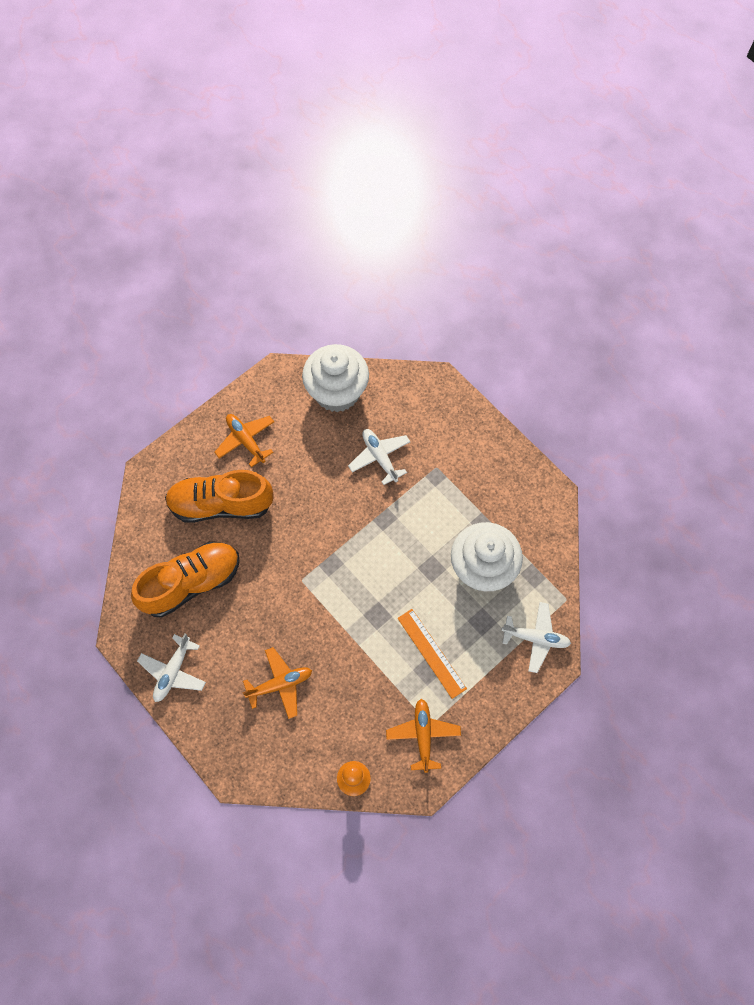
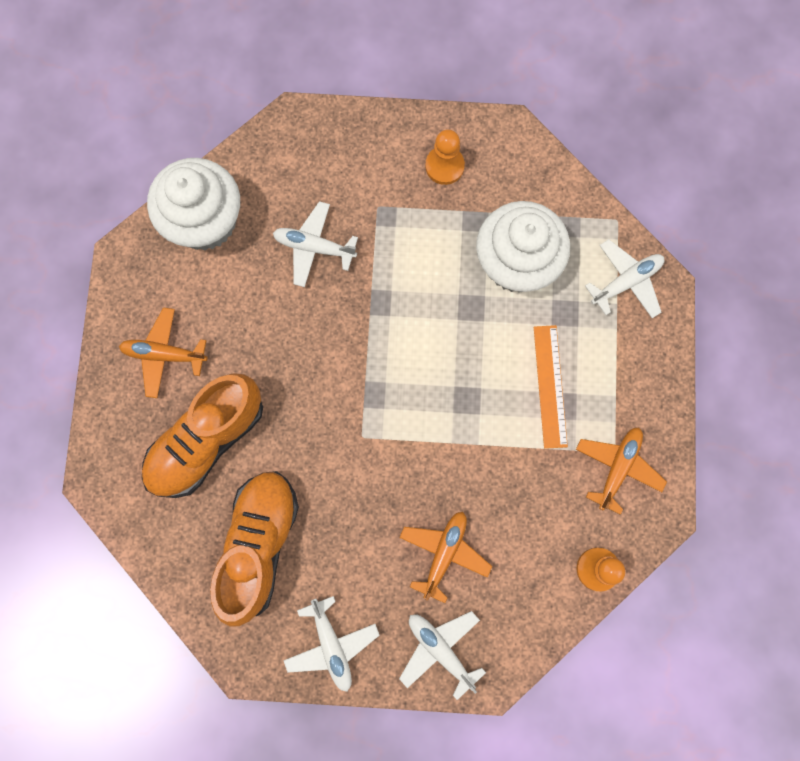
camera: 45 degrees left, 10 degrees up
(225, 732) = (440, 649): none -> white plane
(423, 735) = (617, 468): orange plane -> orange plane turned 75 degrees clockwise
(431, 653) = (550, 386): orange ruler -> orange ruler turned 75 degrees clockwise
(496, 479) = (444, 166): none -> orange pawn

